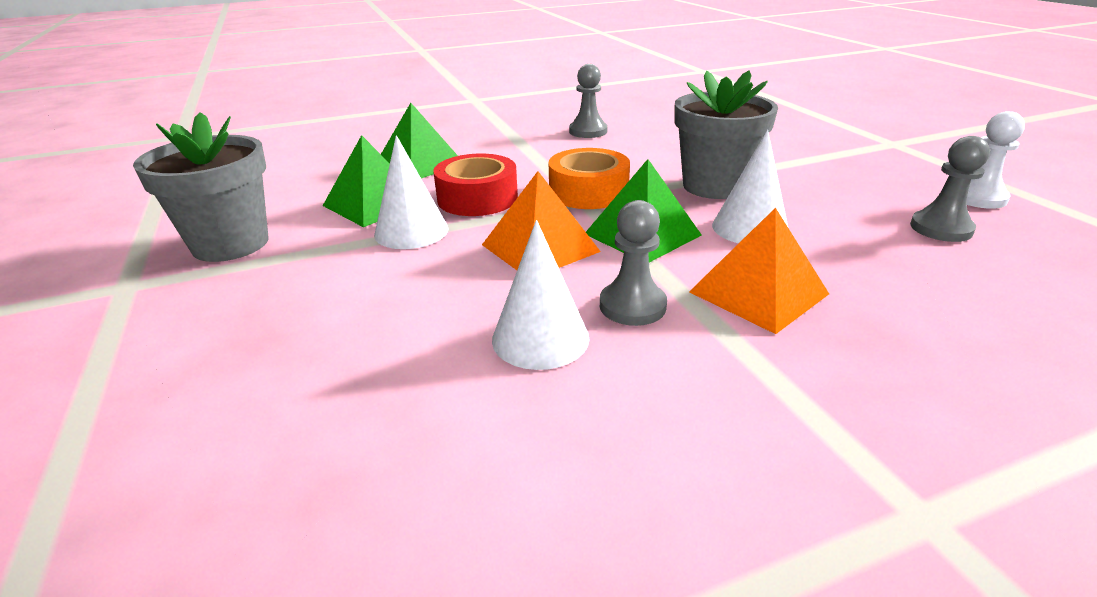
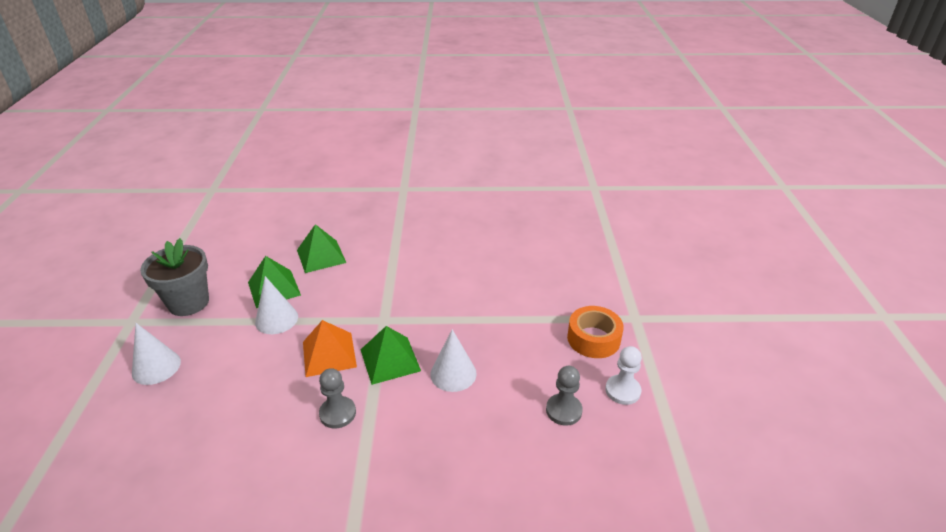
camera: 20 degrees right, 5 degrees up
(477, 198) = (329, 300): red tape -> none
(540, 338) = (279, 420): white cone -> white cone (156, 367)
(588, 131) = (445, 247): grey pawn -> none
(588, 192) = (393, 312): orange tape -> orange tape (593, 339)
(714, 186) = (470, 329): grey flower pot -> none
(758, 293) = (407, 426): orange pyramid -> none

